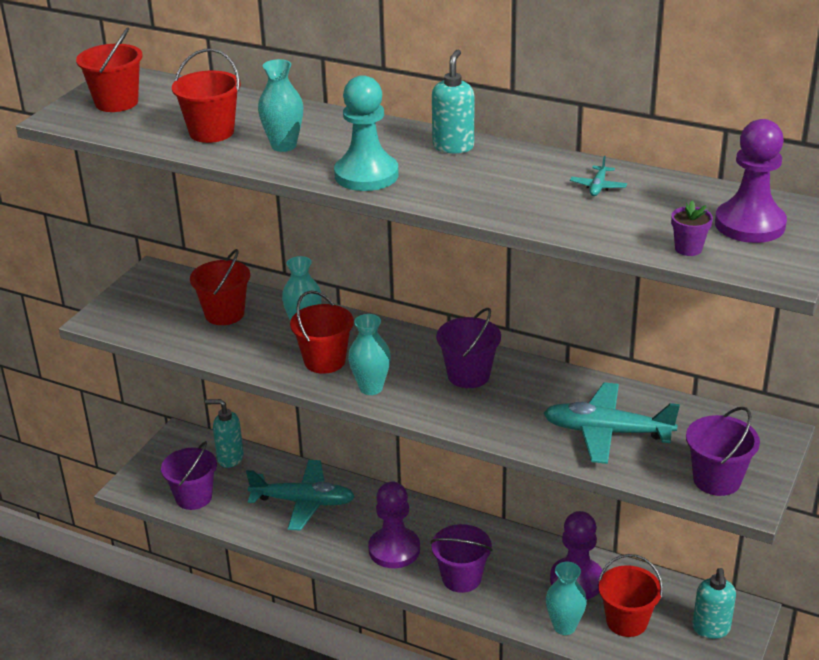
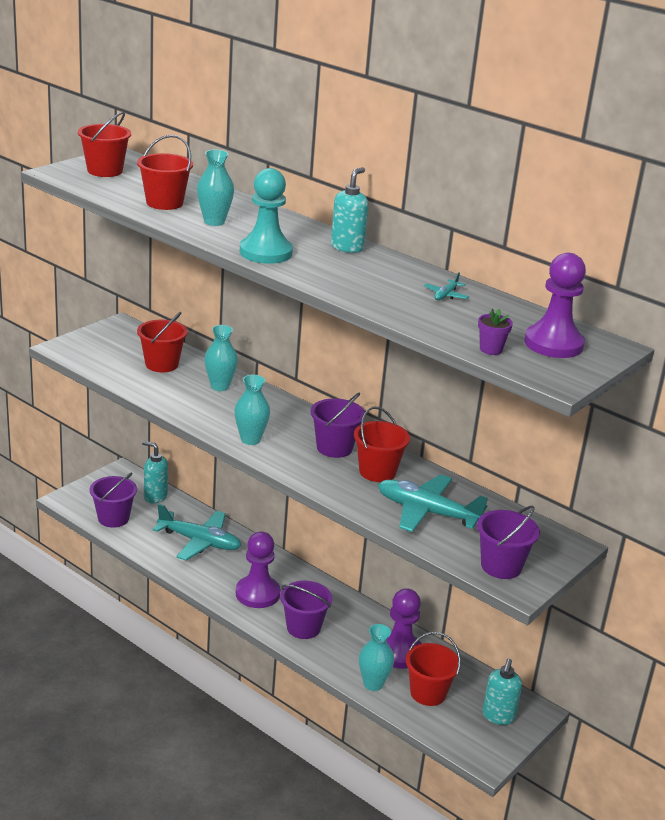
camera: 10 degrees right, 5 degrees down
(324, 361) = (223, 413): red bucket -> red bucket (377, 472)

